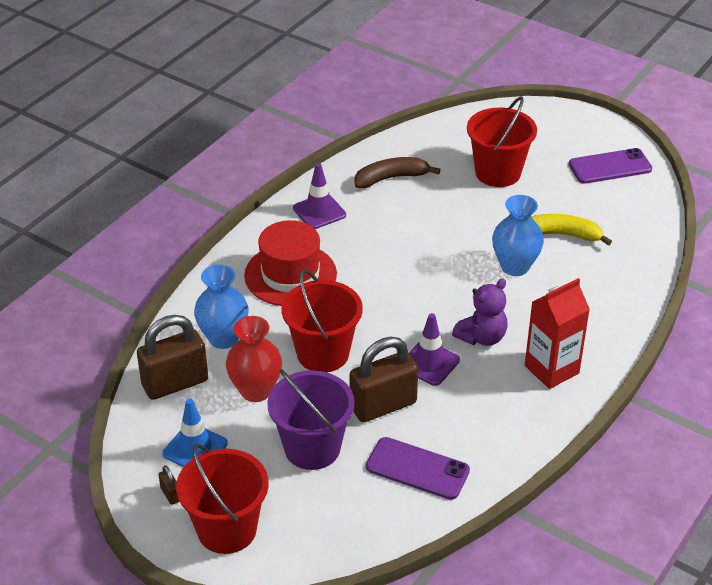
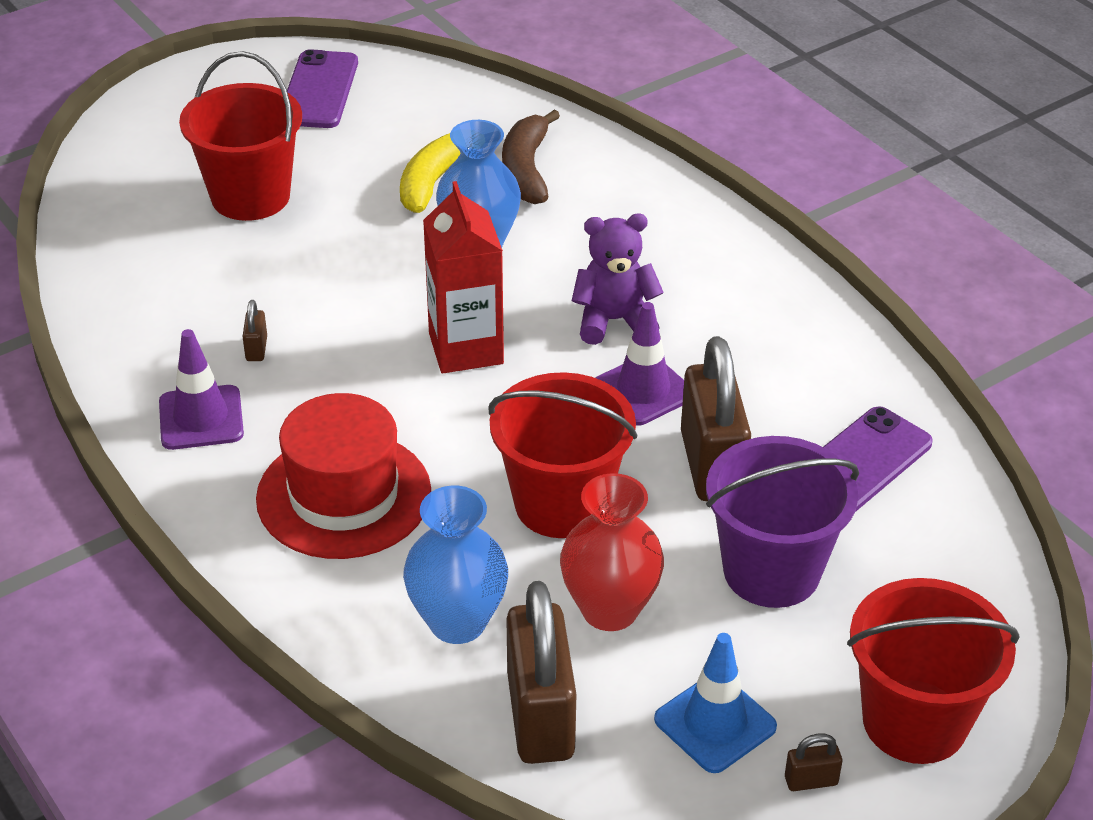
camera: 70 degrees left, 0 degrees up
(379, 213) = (256, 349): none -> brown padlock
(391, 178) = (176, 311): brown banana -> brown banana (526, 170)
(482, 337) = (614, 321): purple teddy bear -> purple teddy bear turned 75 degrees counterclockwise
(551, 369) = (715, 274): red carton -> red carton (466, 348)

